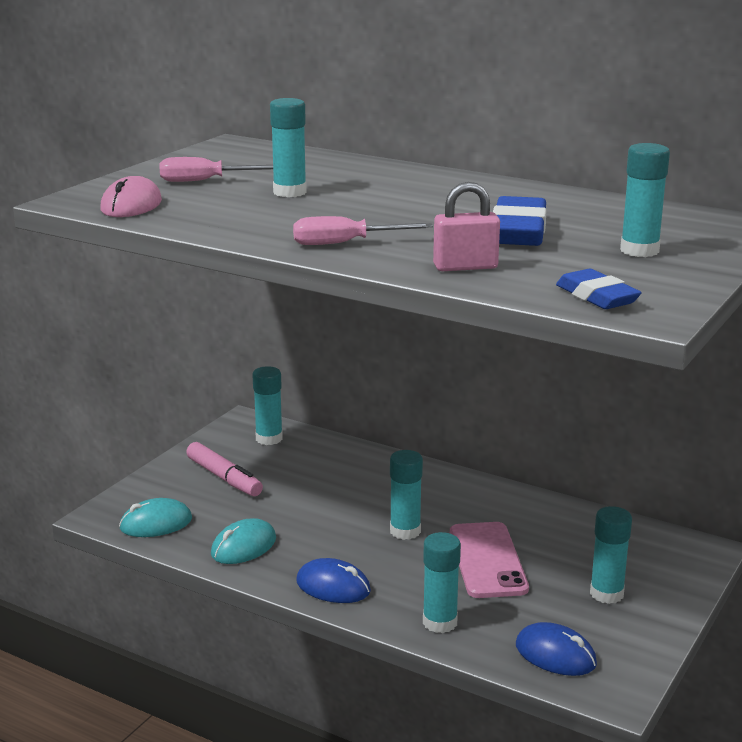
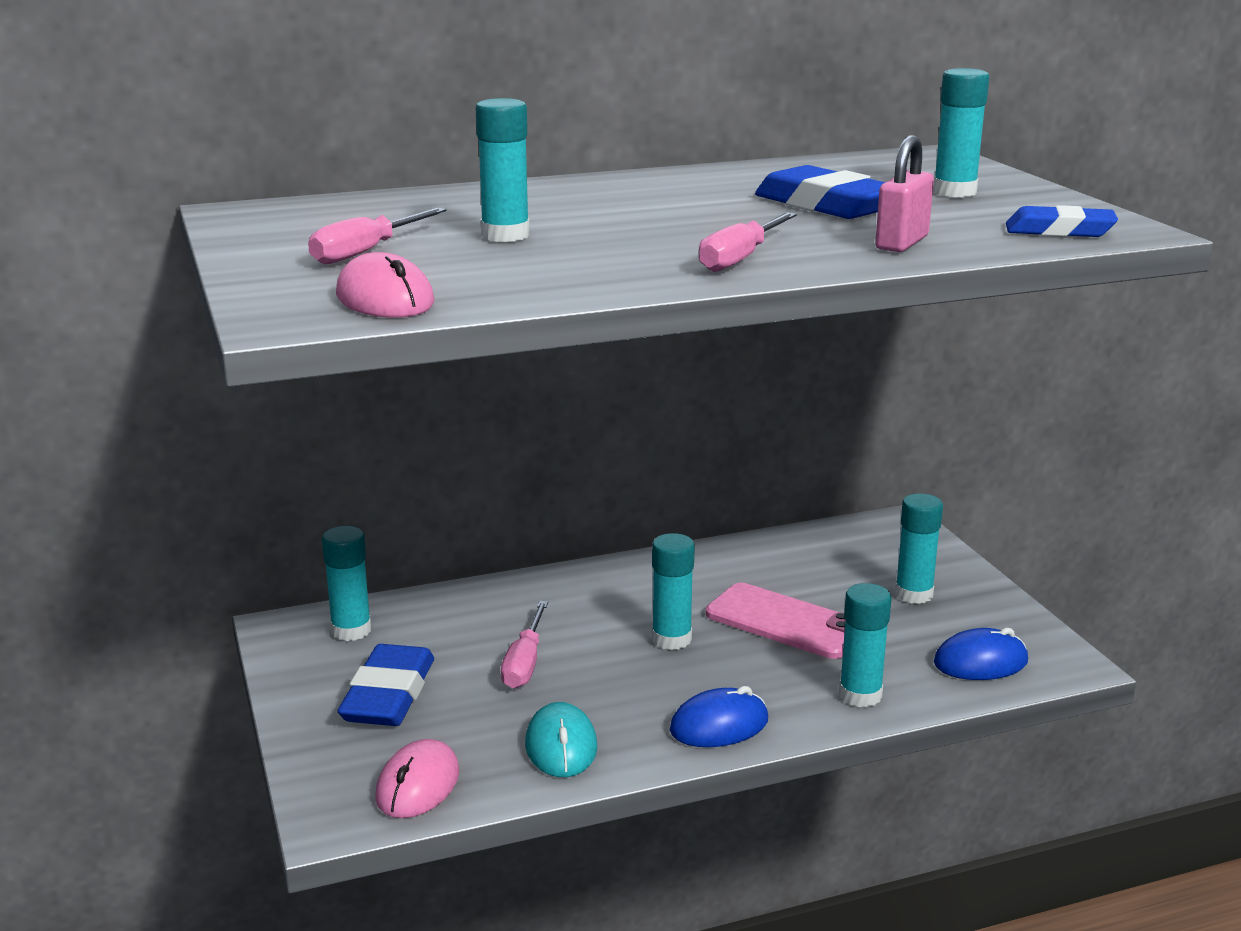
camera: 50 degrees left, 0 degrees up
(156, 523) = (417, 785): turquoise mouse -> pink mouse
(224, 477) = (388, 695): pink marker -> blue eraser
(310, 499) = (525, 663): none -> pink screwdriver

